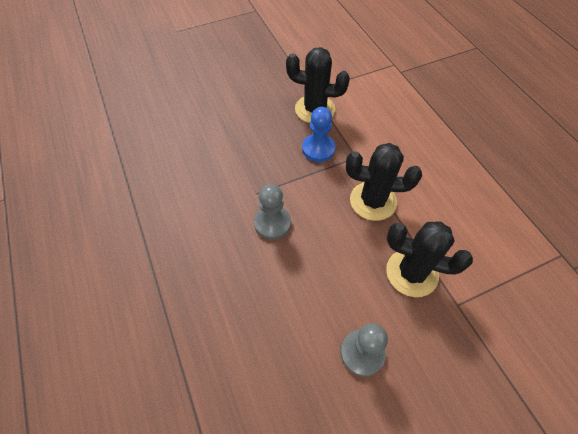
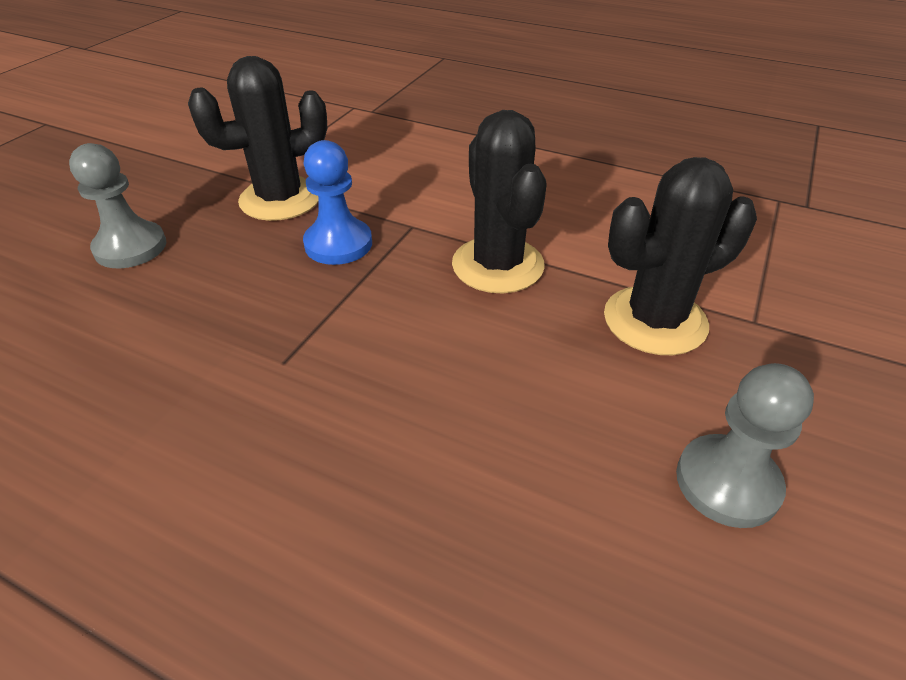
camera: 40 degrees left, 15 degrees down
(272, 223) = (362, 389): grey pawn -> grey pawn (130, 247)
(373, 201) = (498, 265): black cactus -> black cactus turned 75 degrees counterclockwise

